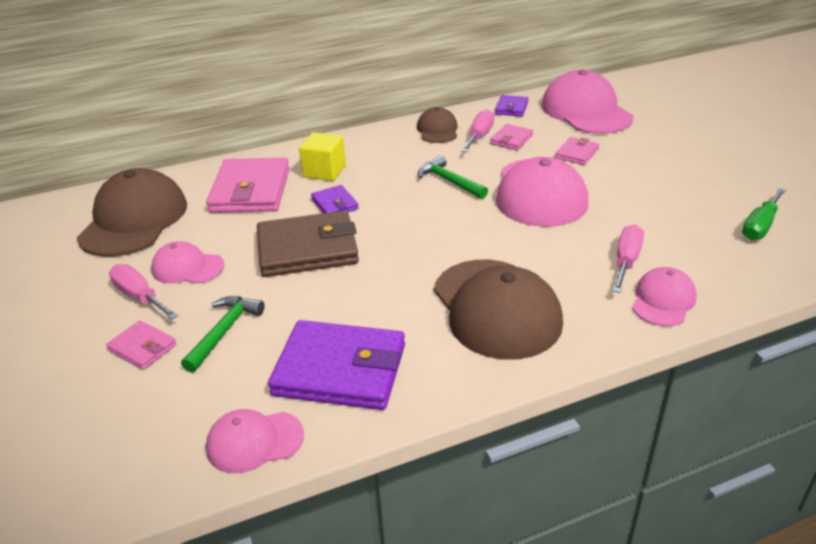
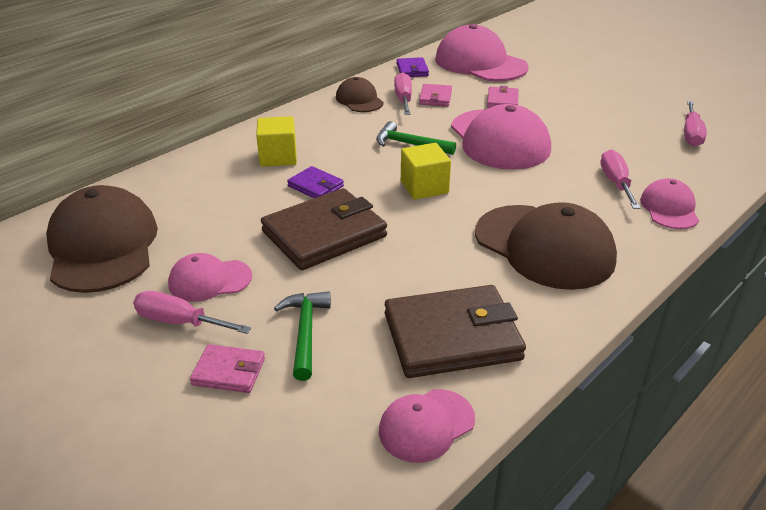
camera: 25 degrees left, 0 degrees up
(251, 190) = (214, 190): pink wallet -> none
(340, 370) = (452, 336): purple wallet -> brown wallet
(429, 225) = (424, 187): none -> yellow cube
(760, 226) = (691, 134): green screwdriver -> pink screwdriver

